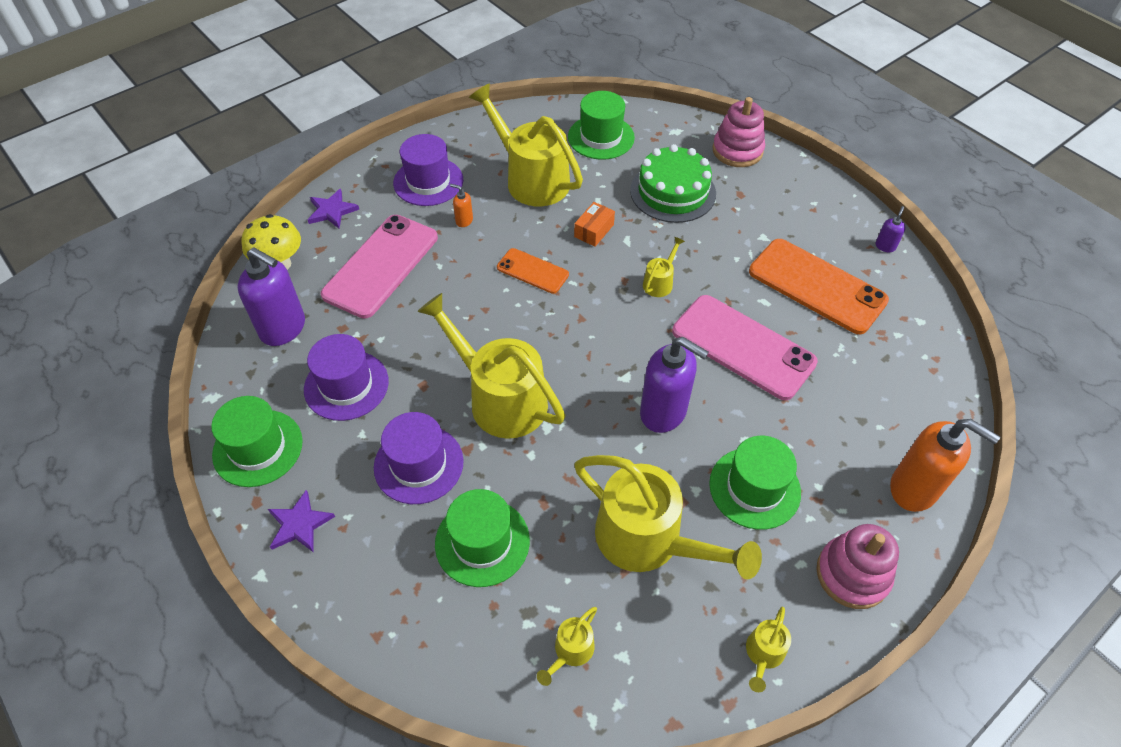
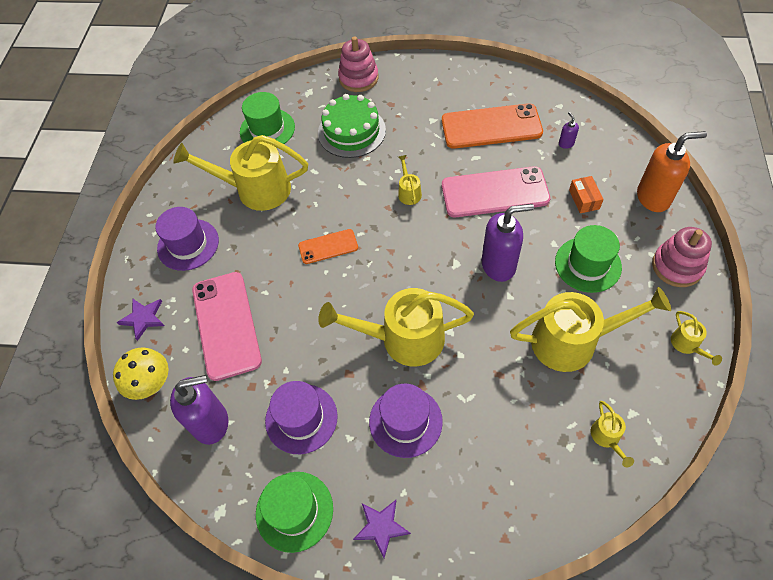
camera: 40 degrees left, 5 degrees up
(464, 221) = (245, 251): orange soap dispenser -> none
(482, 542) = (494, 428): green hat -> none
(594, 231) = (334, 192): orange box -> orange box (584, 199)
(885, 246) = (498, 77): purple soap dispenser -> purple soap dispenser (566, 143)

